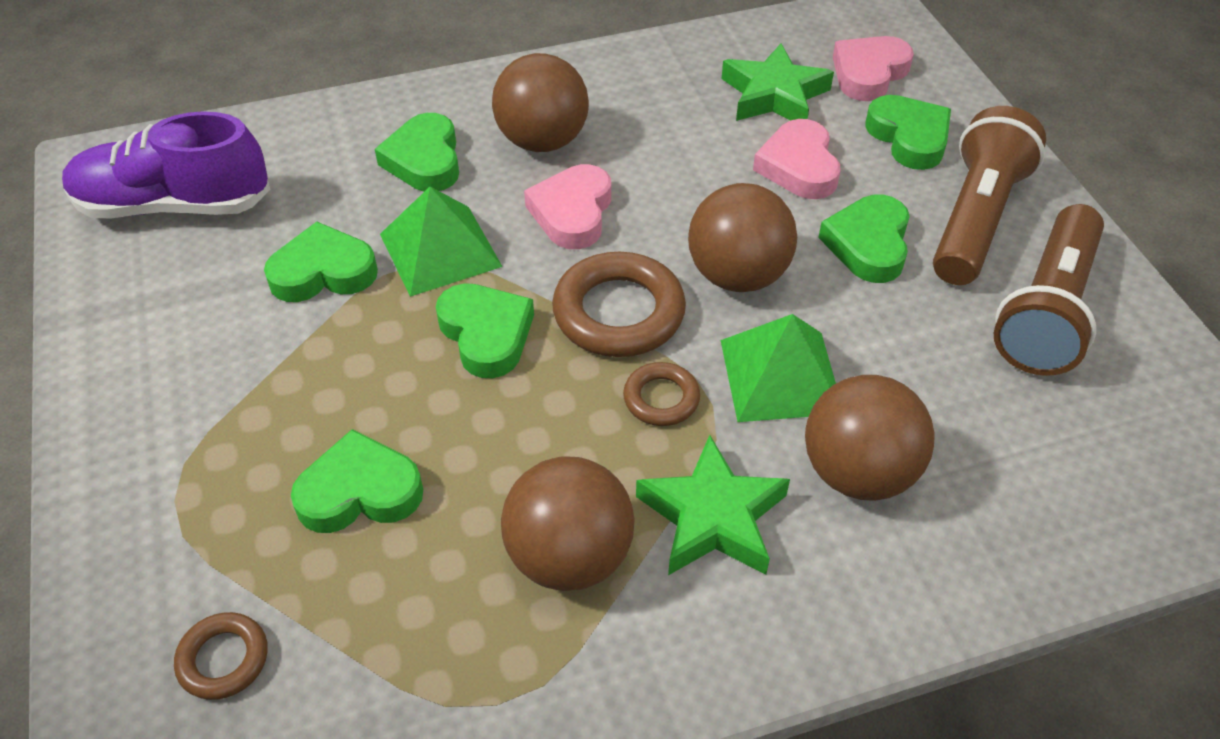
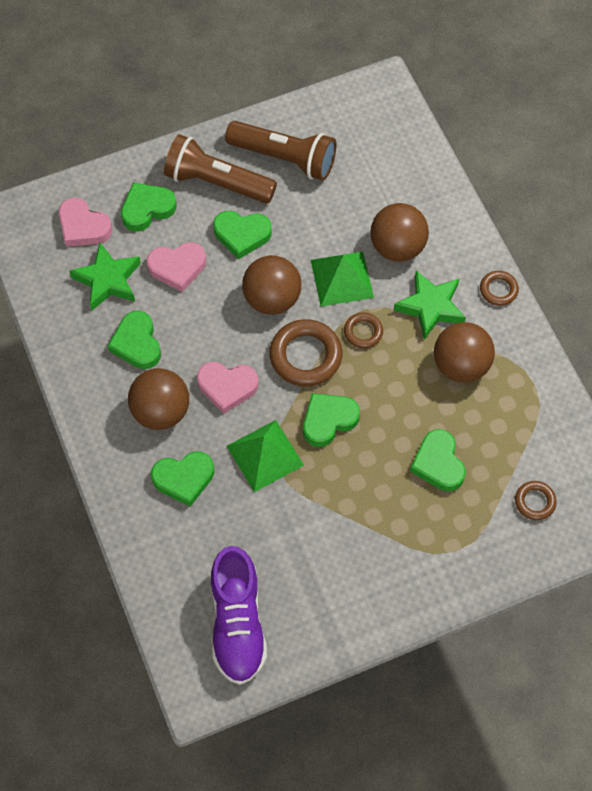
camera: 95 degrees left, 15 degrees up
(323, 272) = (289, 517): green heart -> green heart (137, 343)
(753, 657) = (498, 290): none -> brown ring

